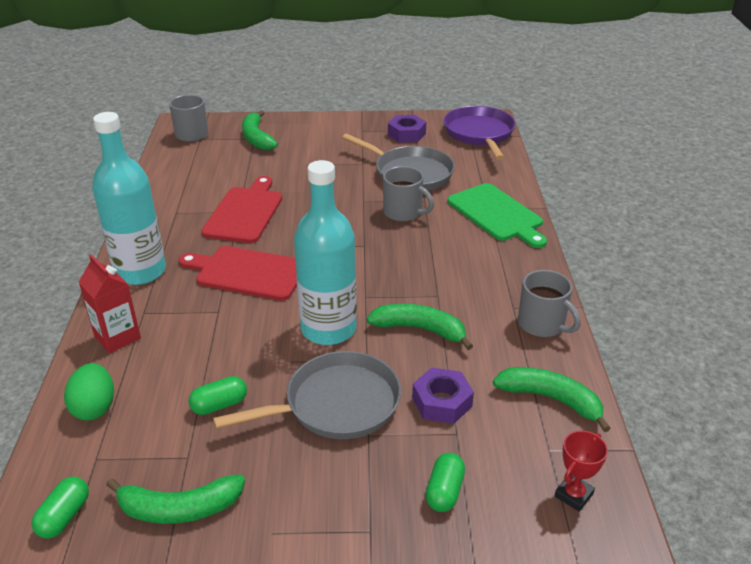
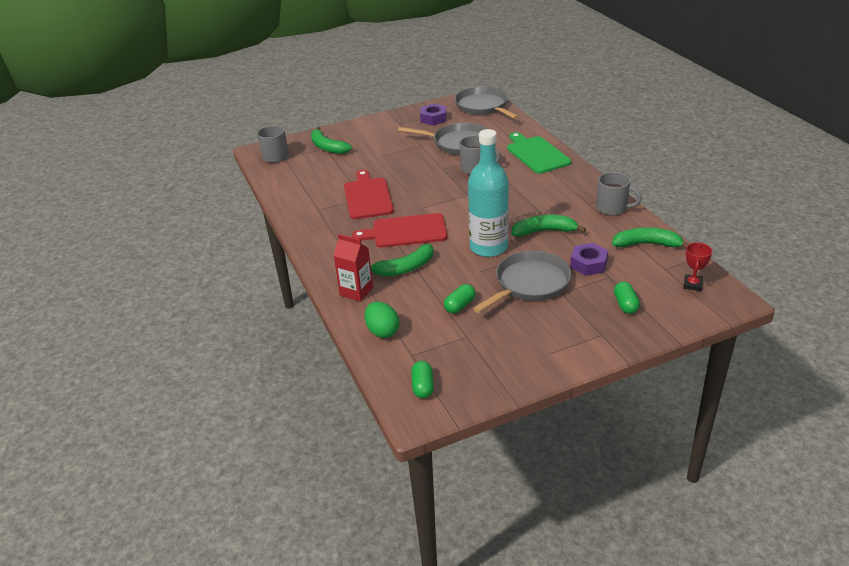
camera: 20 degrees left, 0 degrees up
(140, 271) = (331, 251): turquoise bottle -> none
(179, 508) = (487, 360): green banana -> green banana (404, 268)
(479, 134) = (483, 106): purple pan -> grey pan
(497, 214) = (536, 154): green cutting board -> green cutting board turned 150 degrees counterclockwise

